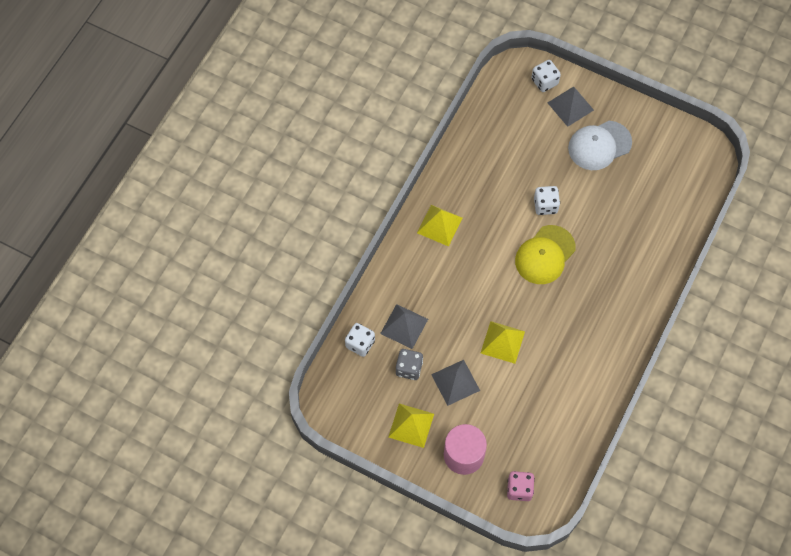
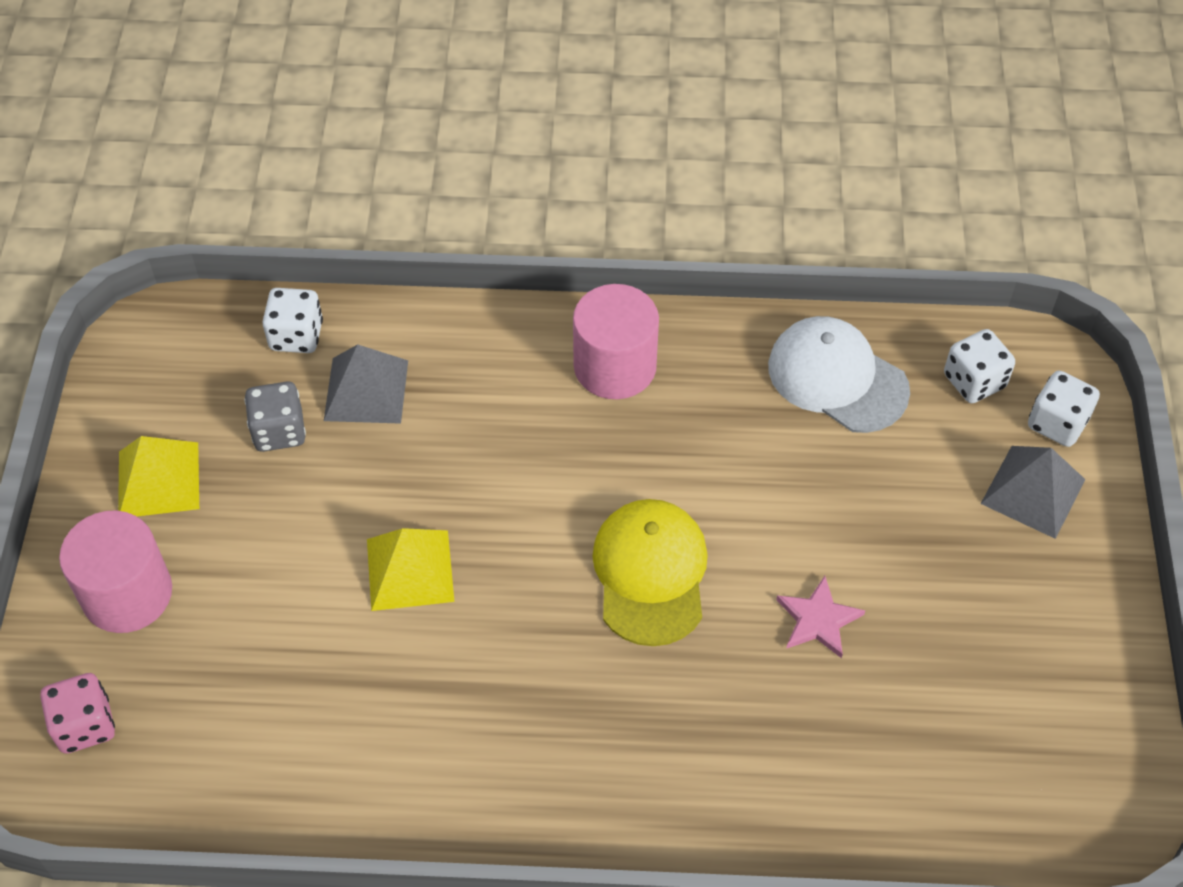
camera: 65 degrees right, 10 degrees down
(439, 225) = (615, 366): yellow pyramid -> pink cylinder
(455, 382) = (282, 520): grey pyramid -> none
(545, 205) = (767, 532): white dice -> white dice (974, 381)
(545, 255) = (650, 573): yellow cap -> yellow cap turned 75 degrees clockwise
(591, 206) = (818, 620): none -> pink star
(599, 145) = (975, 580): white cap -> white cap (837, 378)

